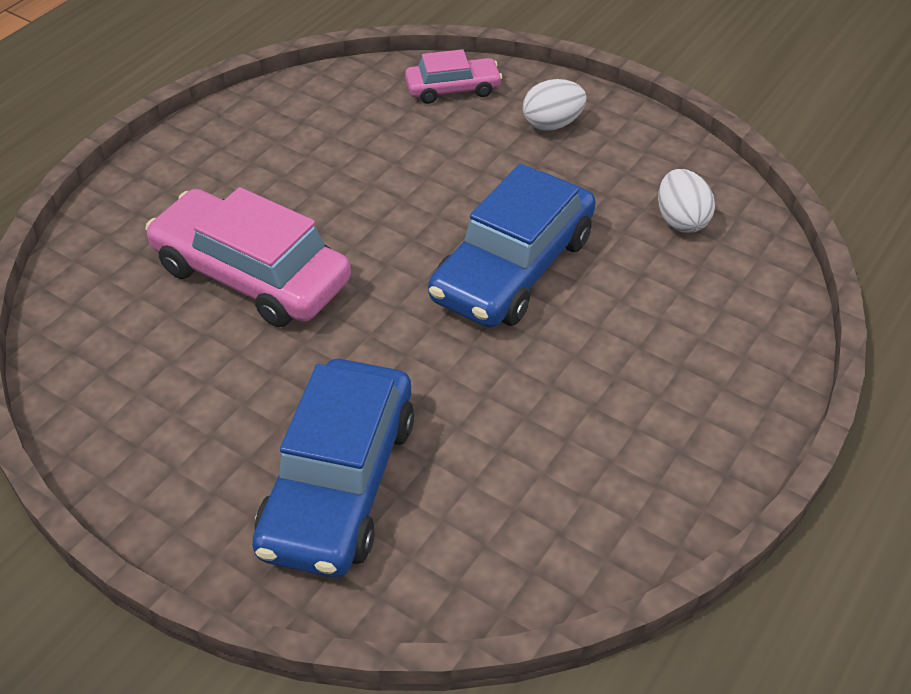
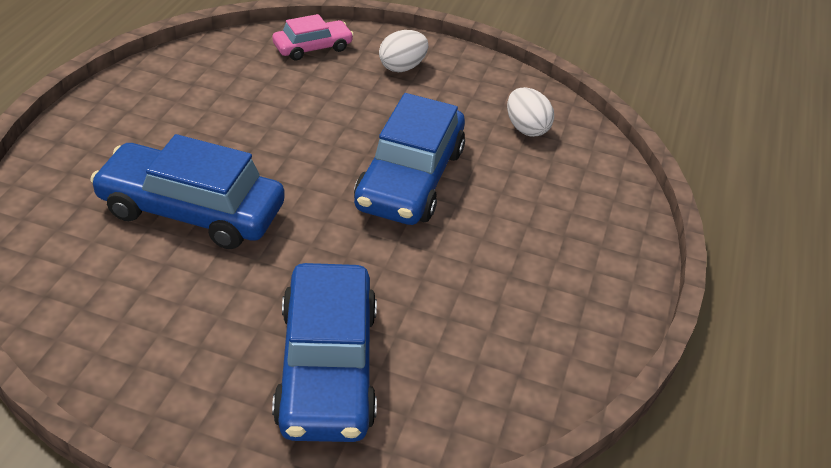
camera: 20 degrees left, 5 degrees down
(251, 274) = (191, 210): pink car -> blue car

